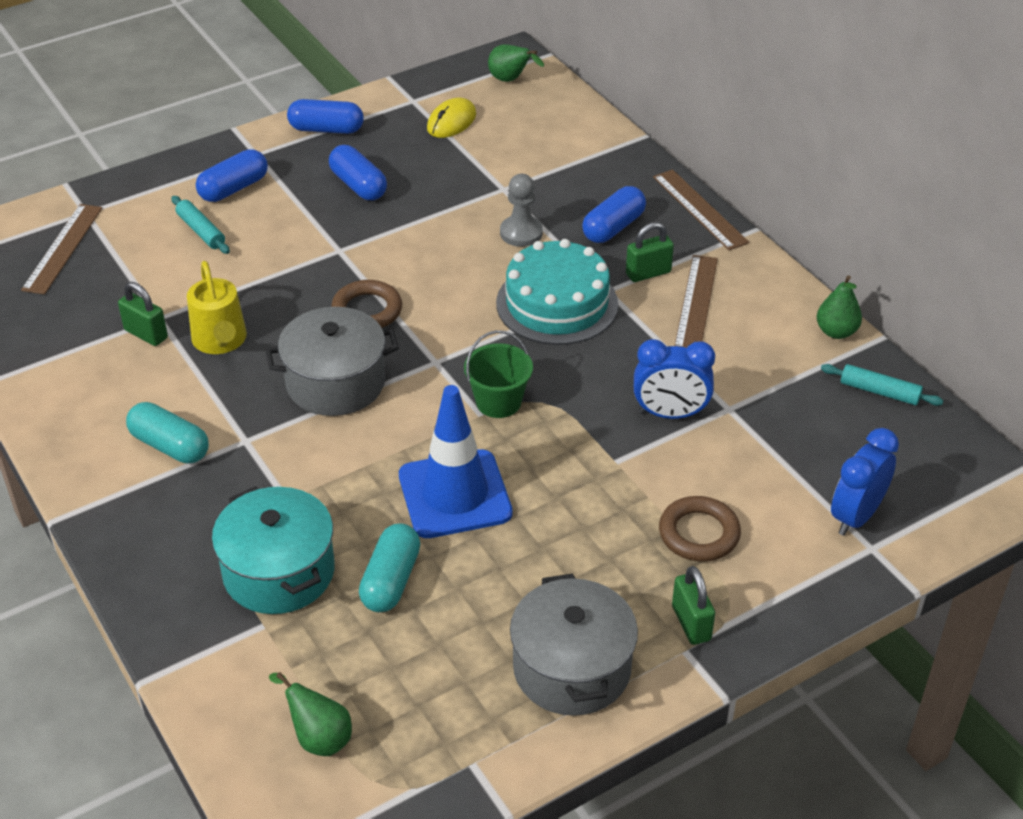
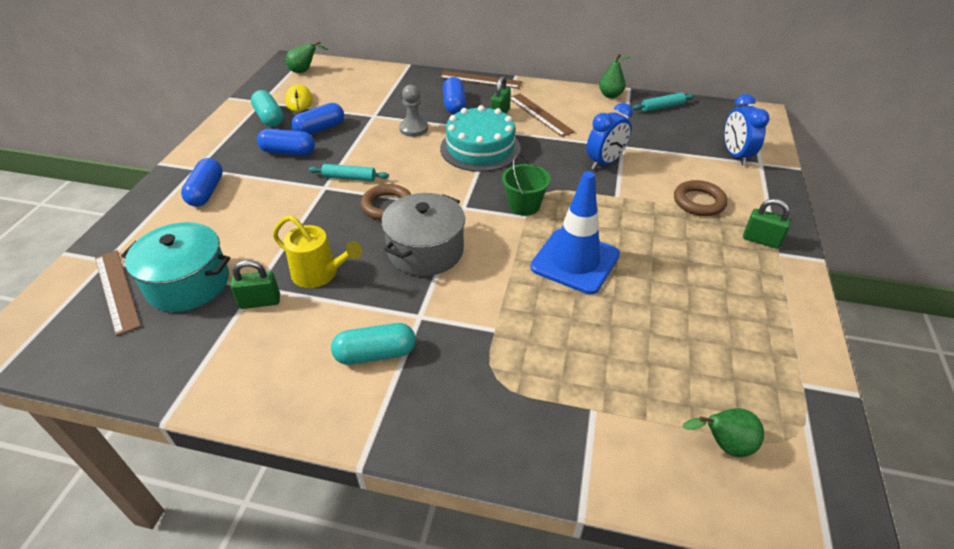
camera: 45 degrees left, 0 degrees up
(201, 231) = (216, 225): turquoise rolling pin -> turquoise rolling pin (349, 178)
(279, 572) = (554, 372): turquoise pot -> turquoise pot (188, 283)
(326, 129) = (226, 136): blue capsule -> blue capsule (320, 129)
(391, 580) = (616, 327): turquoise capsule -> turquoise capsule (269, 118)
(572, 668) = (757, 299): grey pot -> none

